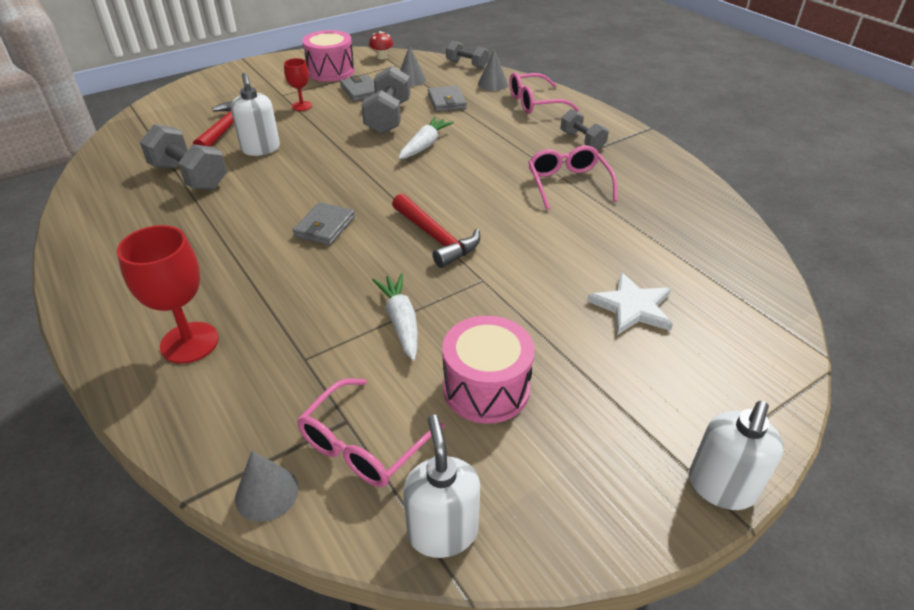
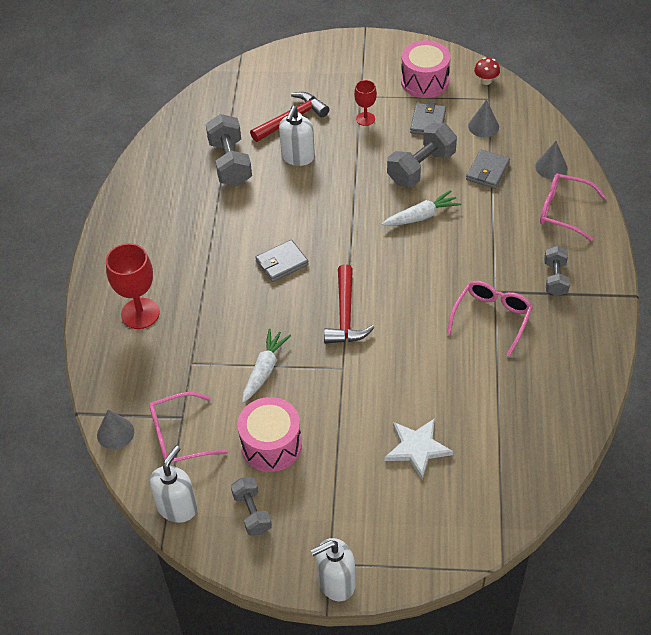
camera: 40 degrees right, 10 degrees up
(467, 64) = (553, 128): grey dumbbell -> grey dumbbell (252, 512)

